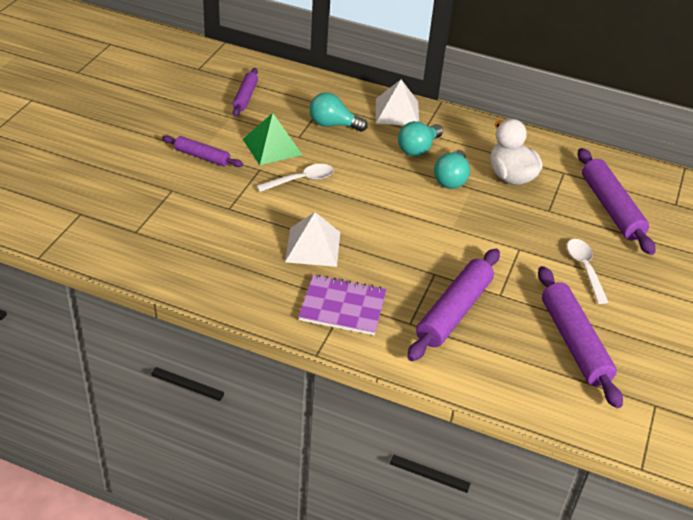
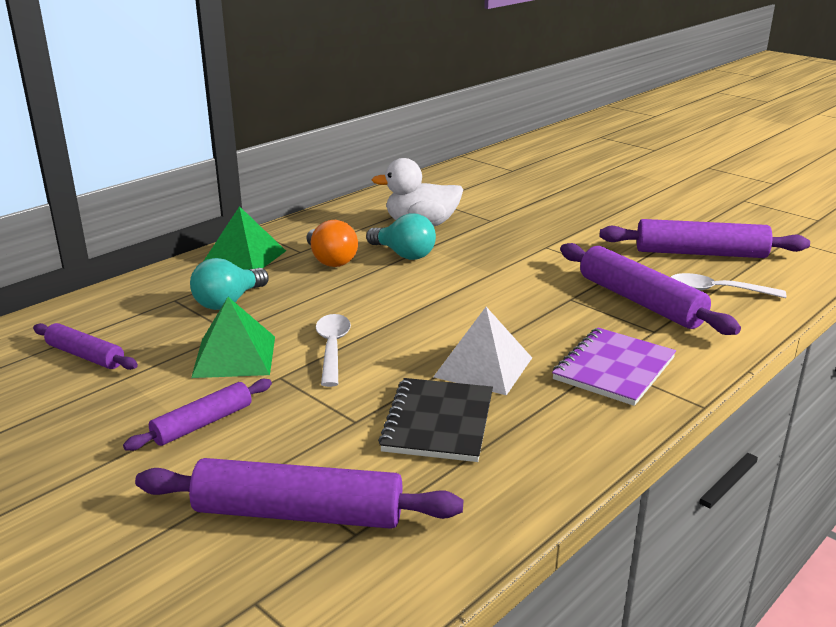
camera: 65 degrees left, 15 degrees down
(242, 239) = (438, 422): none -> black notebook
(397, 112) = (244, 257): white pyramid -> green pyramid
(418, 149) = (330, 260): turquoise light bulb -> orange light bulb
(584, 268) = (590, 225): white spoon -> white spoon (717, 291)
(610, 208) = (503, 194): purple rolling pin -> purple rolling pin (298, 514)

